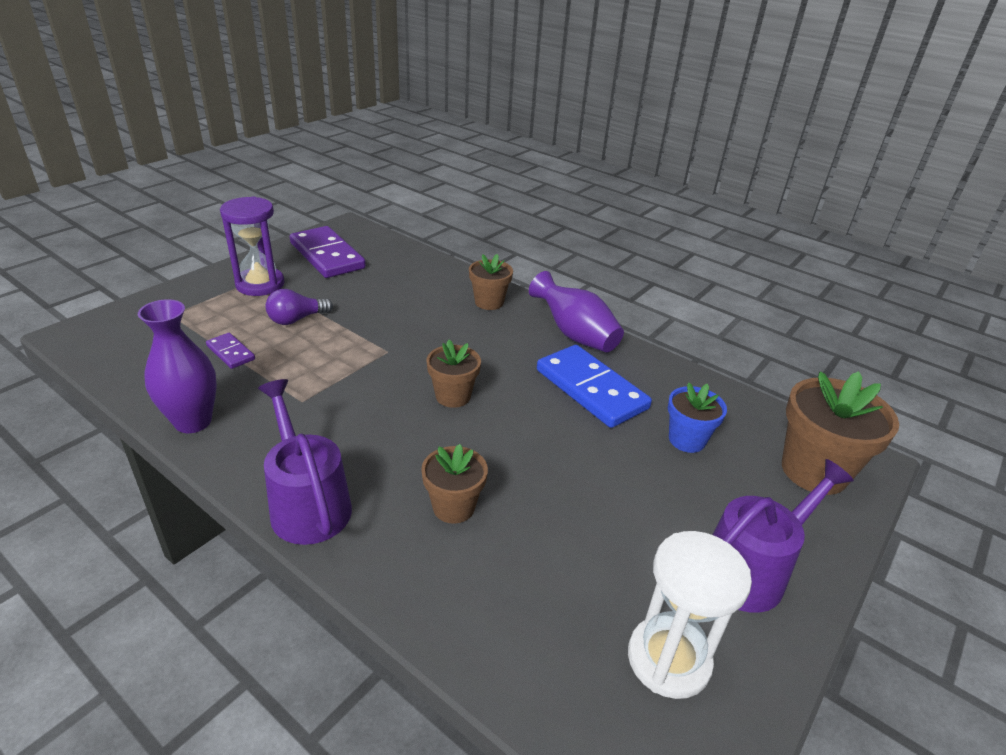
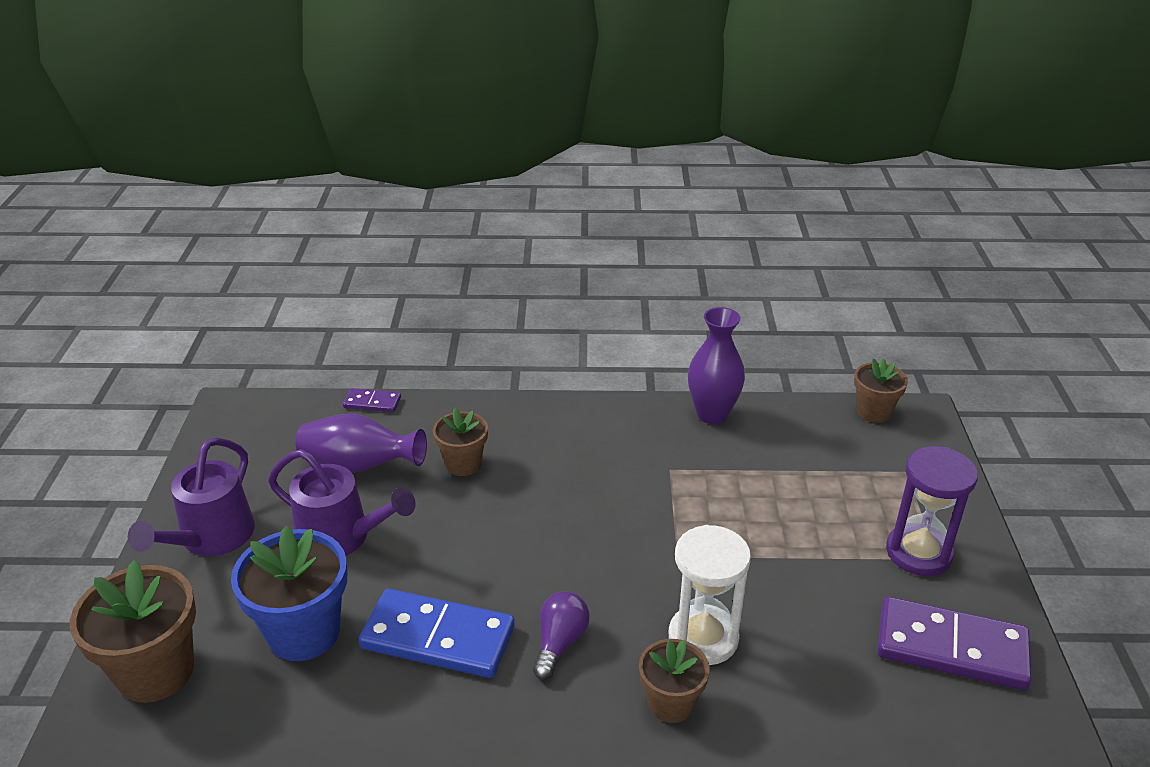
camera: 145 degrees right, 0 degrees up
(230, 353) = (791, 471): purple domino -> purple domino (372, 402)
(296, 319) = (808, 536): purple light bulb -> purple light bulb (559, 643)
(307, 503) = (560, 416): purple watering can -> purple watering can (342, 537)
(453, 396) = (560, 546): brown flower pot -> brown flower pot (873, 412)
(575, 334) = (518, 716): purple vase -> purple vase (360, 466)
(668, 659) = (258, 458): white hourglass -> white hourglass (703, 637)
(687, 440) = (304, 632): blue flower pot -> blue flower pot, size x1.67

